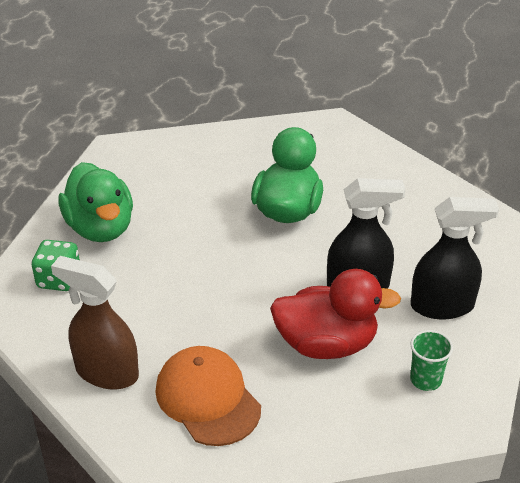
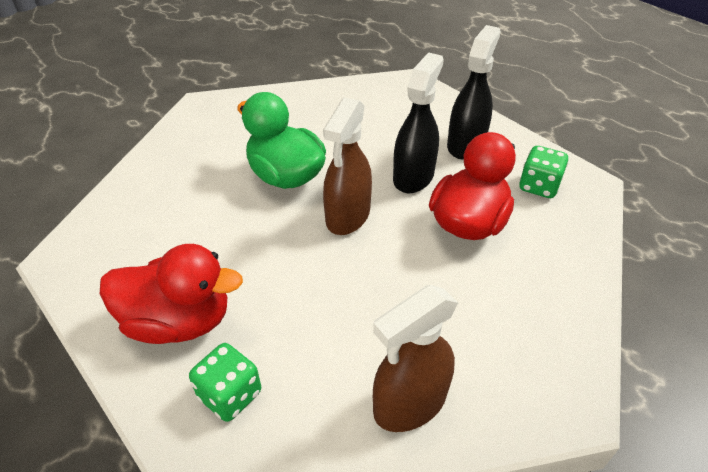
camera: 60 degrees left, 5 degrees up
(100, 228) = (179, 321): green duck -> red duck
(207, 399) = (492, 330): orange cap -> none
(270, 266) = (348, 216): none -> brown spray bottle
(425, 380) = (539, 186): green cup -> green dice

